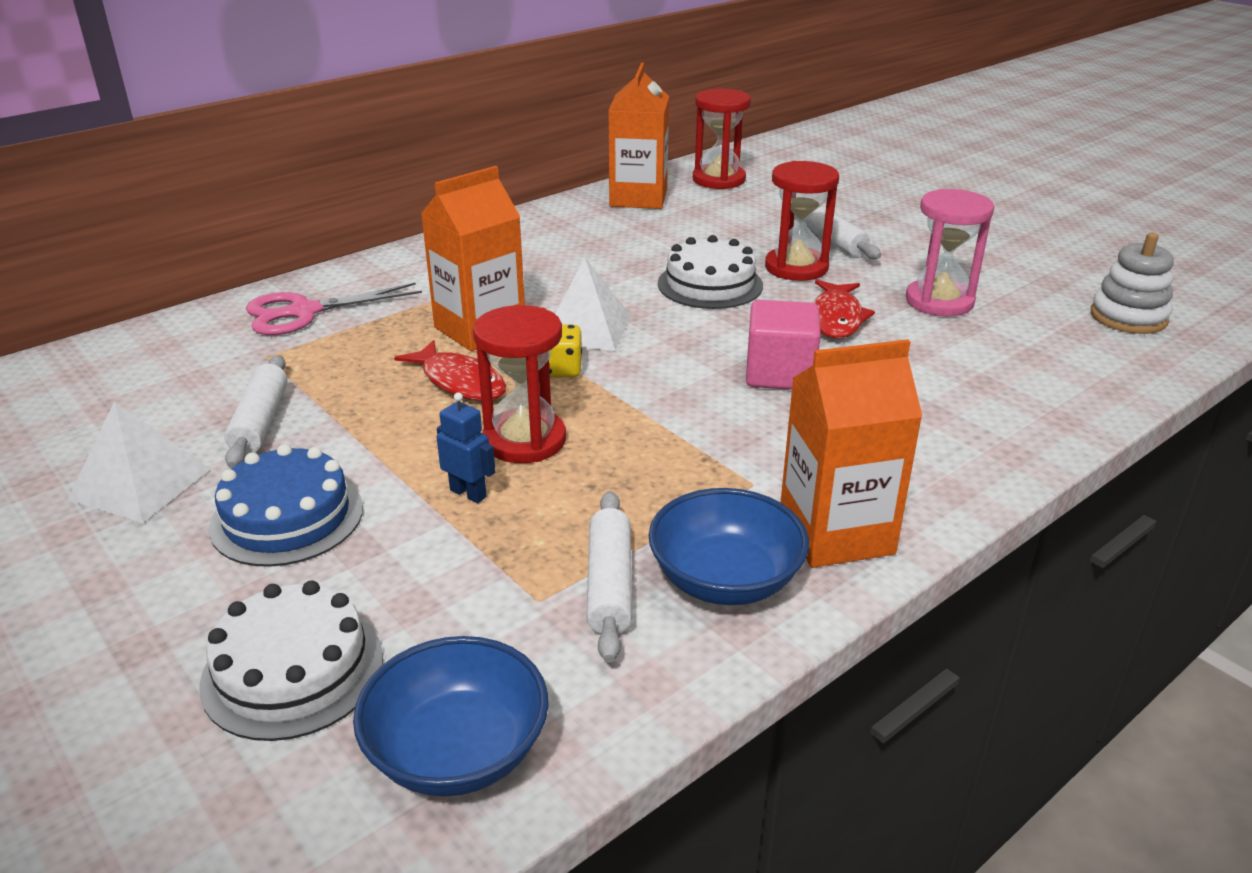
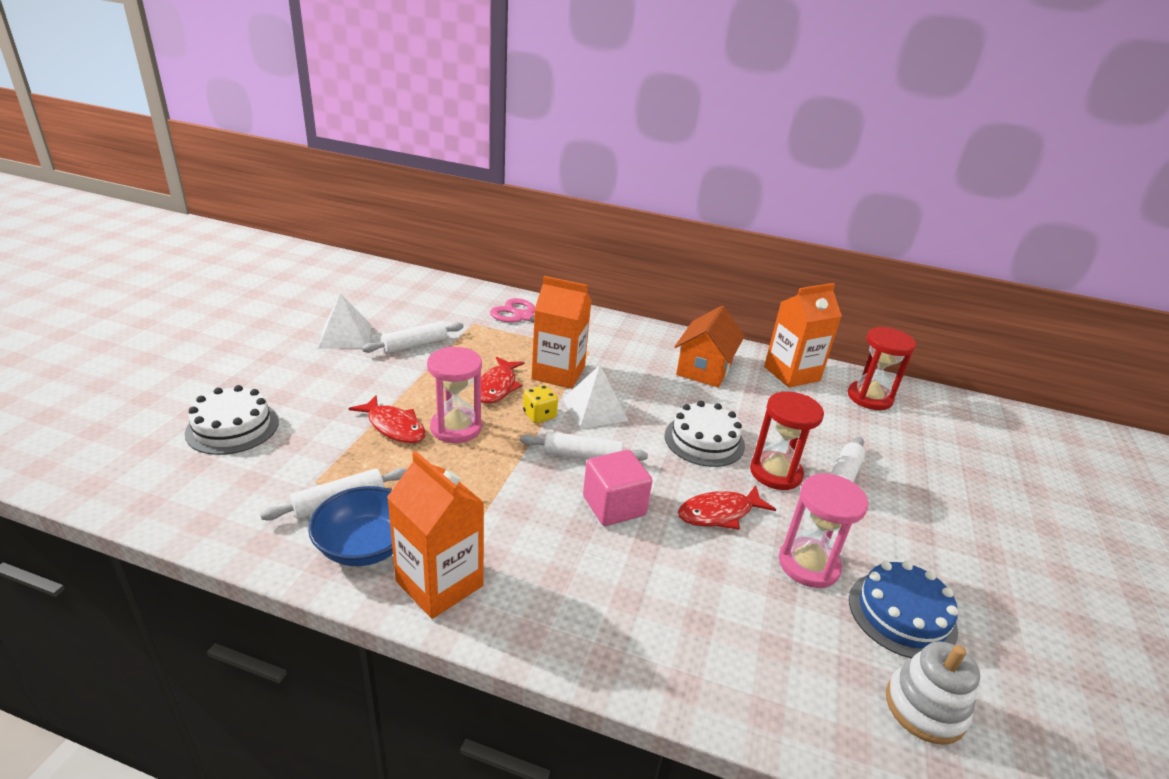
camera: 55 degrees right, 0 degrees up
(287, 517) = (342, 382): blue cake -> blue cake (902, 614)
(457, 751) = (191, 495): blue bowl -> none
(468, 493) = (394, 427): blue robot -> red fish
(524, 440) = (456, 428): red hourglass -> pink hourglass
(577, 238) = (704, 369): none -> orange house
(672, 365) = (582, 456): none -> white rolling pin

